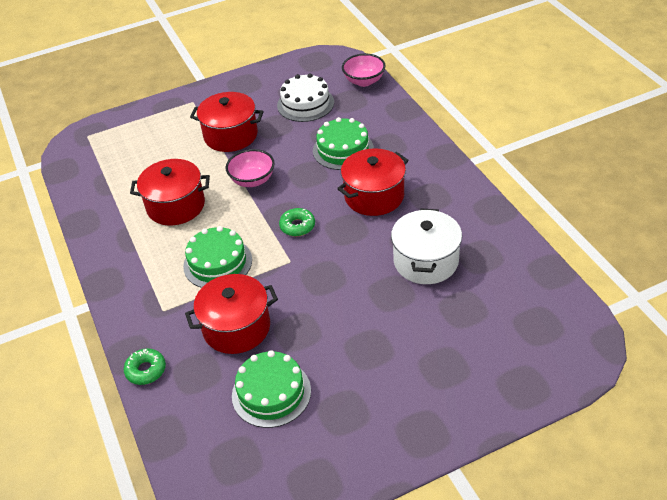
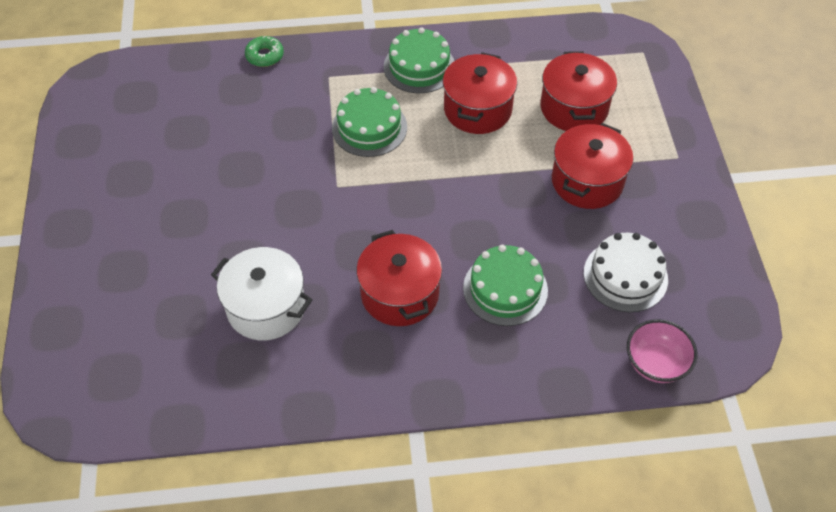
camera: 105 degrees right, 10 degrees up
(236, 327) = (274, 125): red pot -> red pot (574, 108)
(252, 180) = (488, 184): pink bowl -> none
(271, 393) = (183, 133): green cake -> green cake (419, 66)
(297, 226) = (388, 206): green donut -> none

